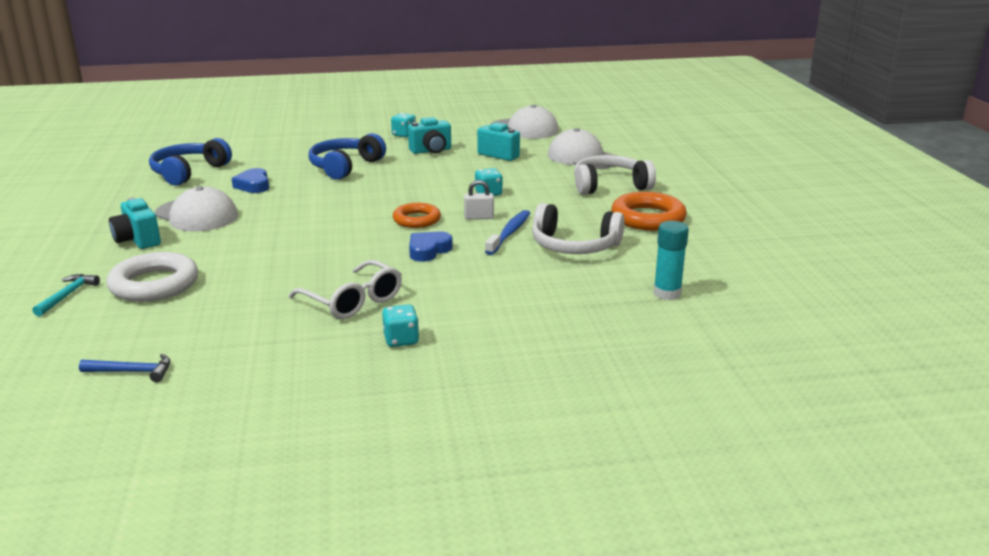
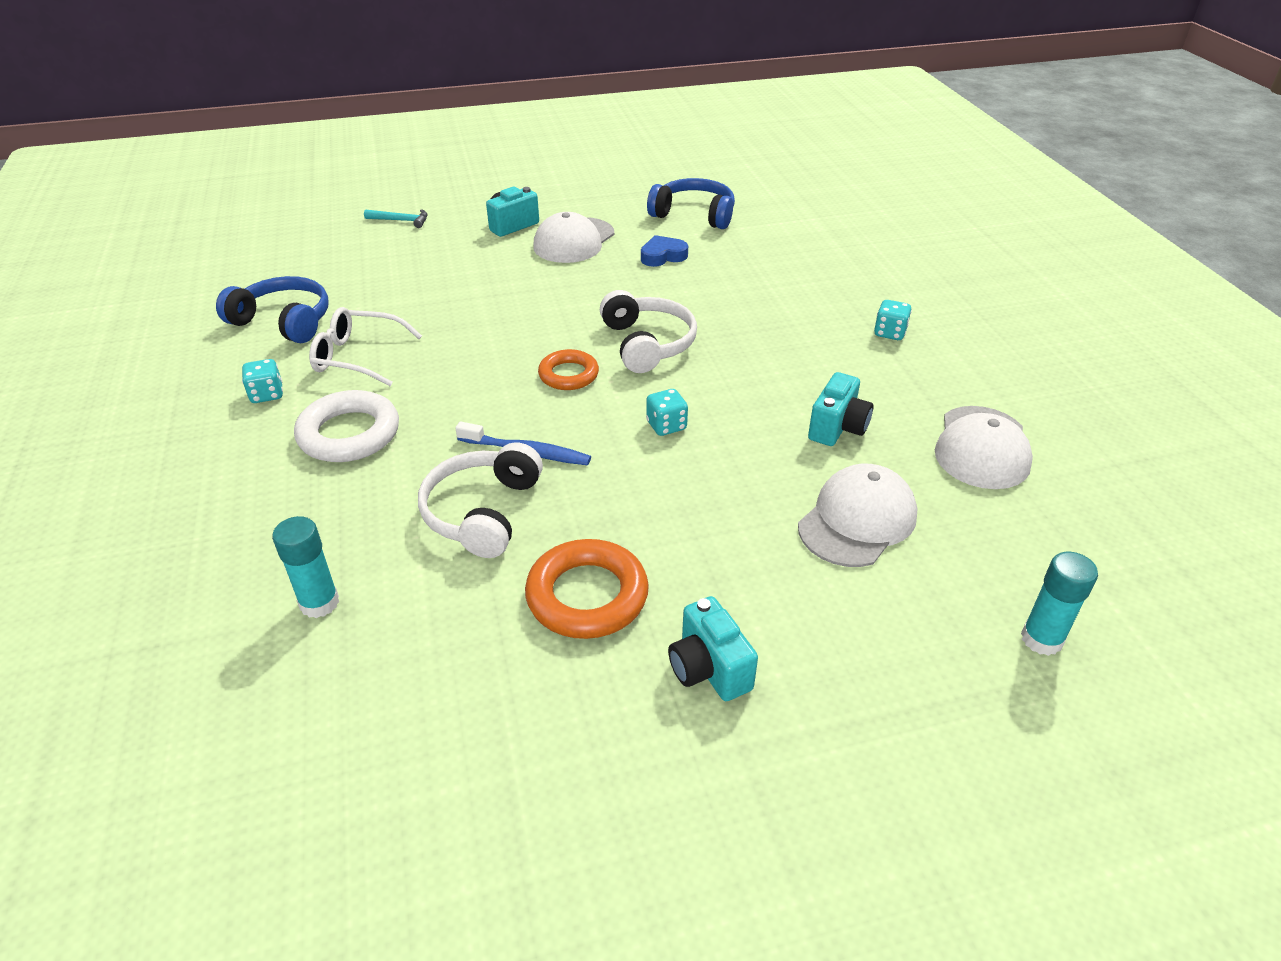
camera: 85 degrees right, 15 degrees up
(132, 372) = (261, 273): blue hammer -> none
(154, 284) = (415, 251): white ring -> white ring (349, 434)
(345, 167) = (740, 304): blue headphones -> blue headphones (284, 321)
(353, 301) = (358, 357): white glasses -> white glasses turned 60 degrees clockwise
(428, 250) = (476, 392): blue heart -> none
(431, 151) = (828, 363): turquoise camera -> turquoise camera (709, 669)
(479, 217) = (579, 423): white padlock -> none
(610, 186) = (724, 553): white headphones -> white headphones (647, 344)
(661, 136) = (1041, 639): none -> turquoise glue stick

